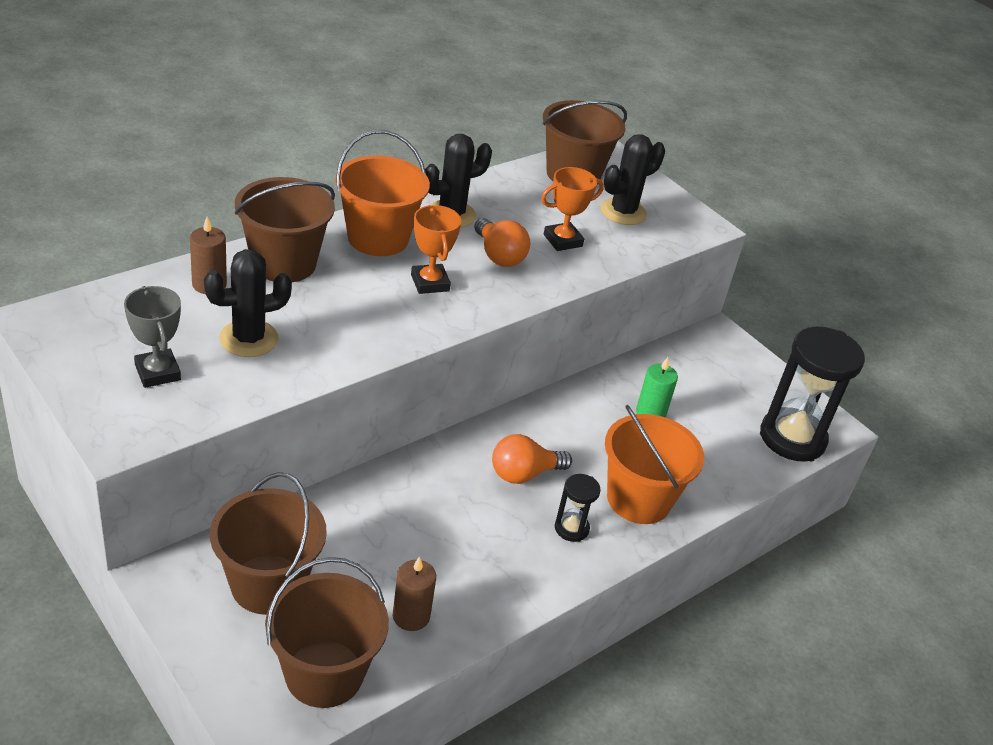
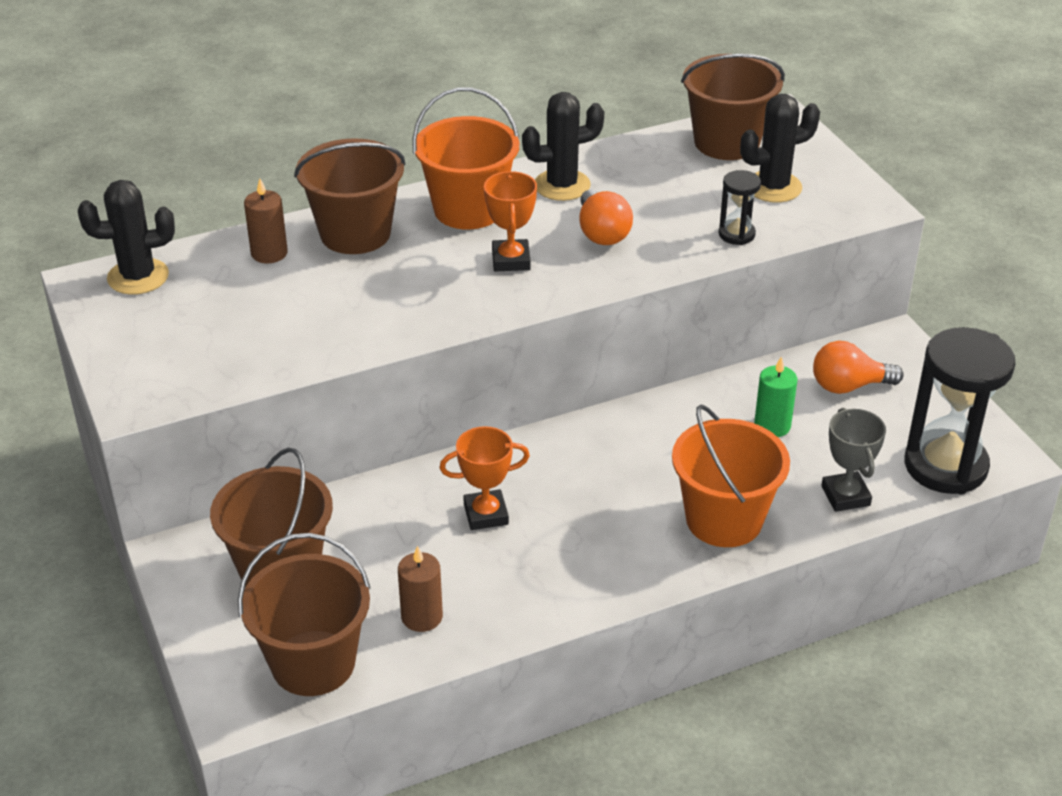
camera: 20 degrees right, 0 degrees up
(157, 372) = (190, 340): grey trophy -> grey trophy (845, 496)
(249, 339) = (293, 311): black cactus -> black cactus (138, 277)
(524, 474) = (595, 481): orange light bulb -> orange light bulb (848, 386)
(562, 240) = (685, 218): orange trophy -> orange trophy (486, 514)
(571, 528) = (632, 544): black hourglass -> black hourglass (736, 234)

